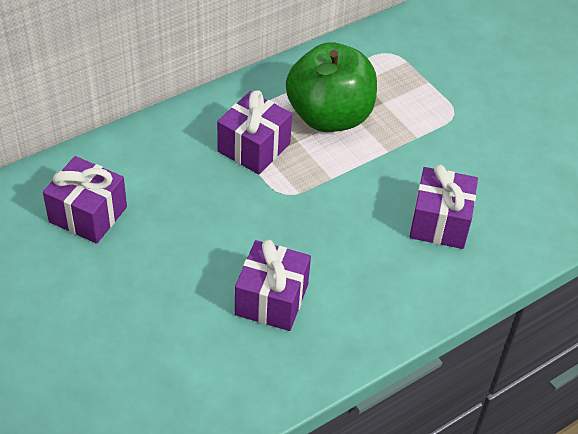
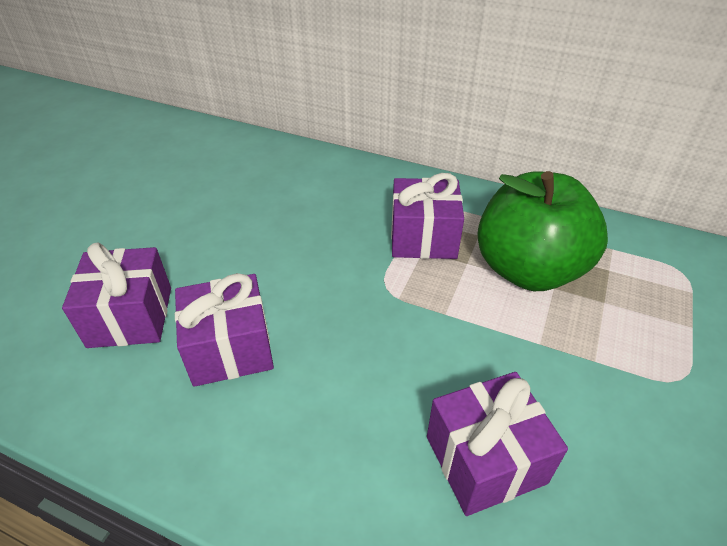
camera: 60 degrees right, 5 degrees down
(88, 214) = (248, 184): purple gift -> purple gift (130, 316)

